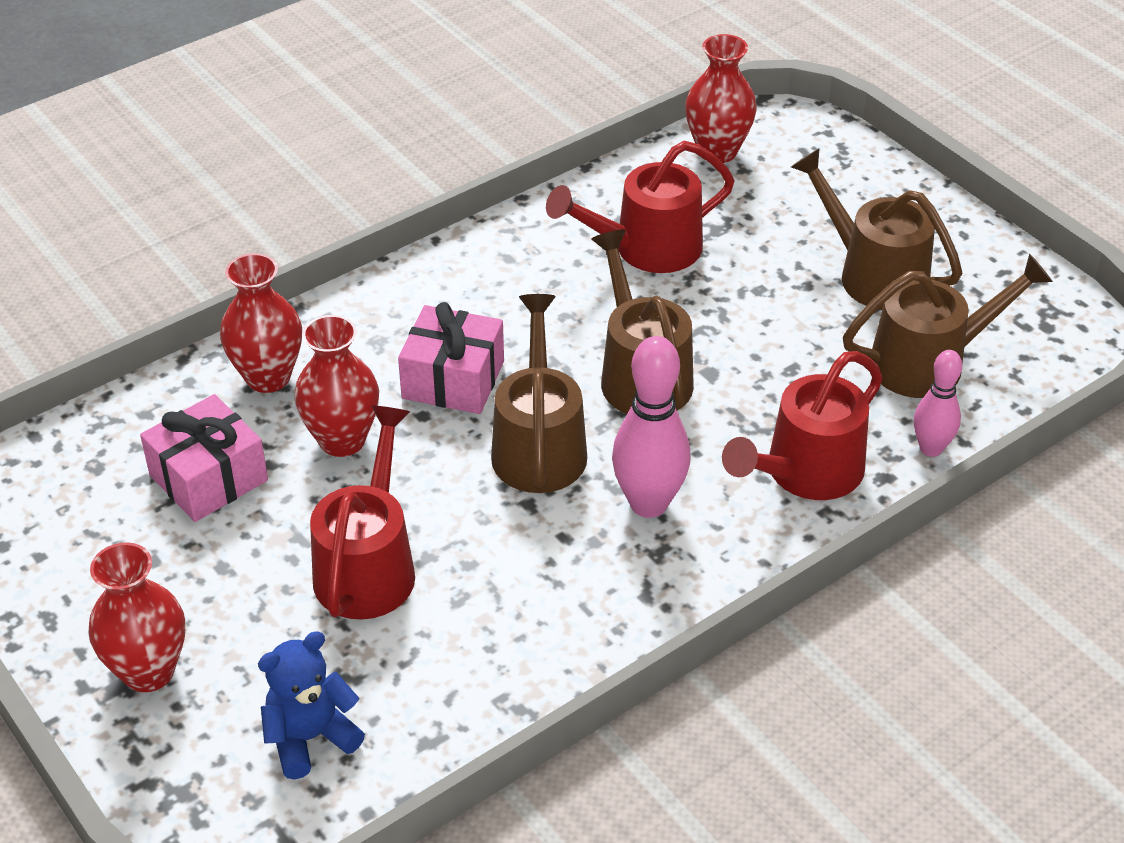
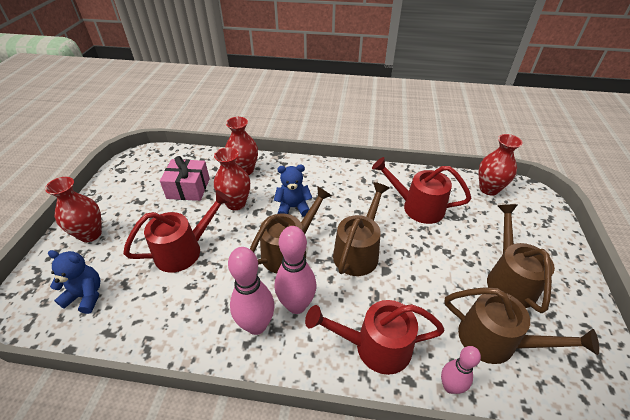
camera: 45 degrees right, 0 degrees up
(453, 379) = (293, 207): pink gift -> blue teddy bear
(629, 566) = (256, 325): none -> pink bowling pin

